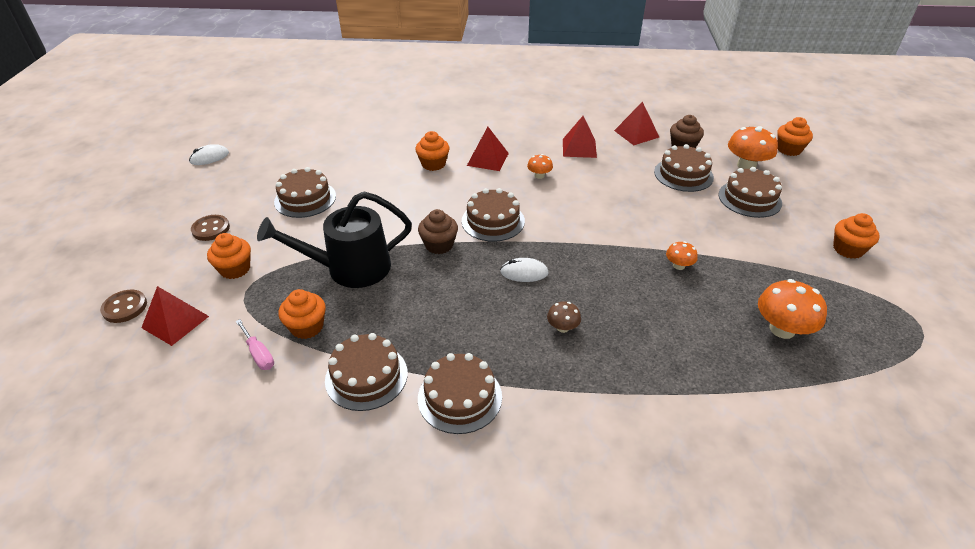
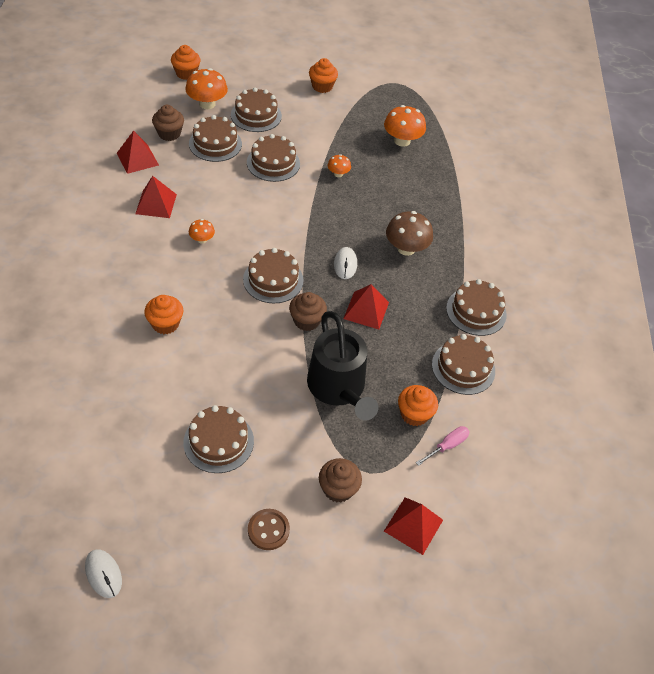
camera: 95 degrees left, 10 degrees up
(125, 307) = (396, 581): brown button -> none
(235, 269) = (338, 489): orange cupcake -> brown cupcake
(487, 159) = (164, 277): red pyramid -> red pyramid (366, 310)
(562, 327) = (406, 248): brown mushroom -> brown mushroom, size x1.85
(672, 214) = (273, 163): none -> brown cake

